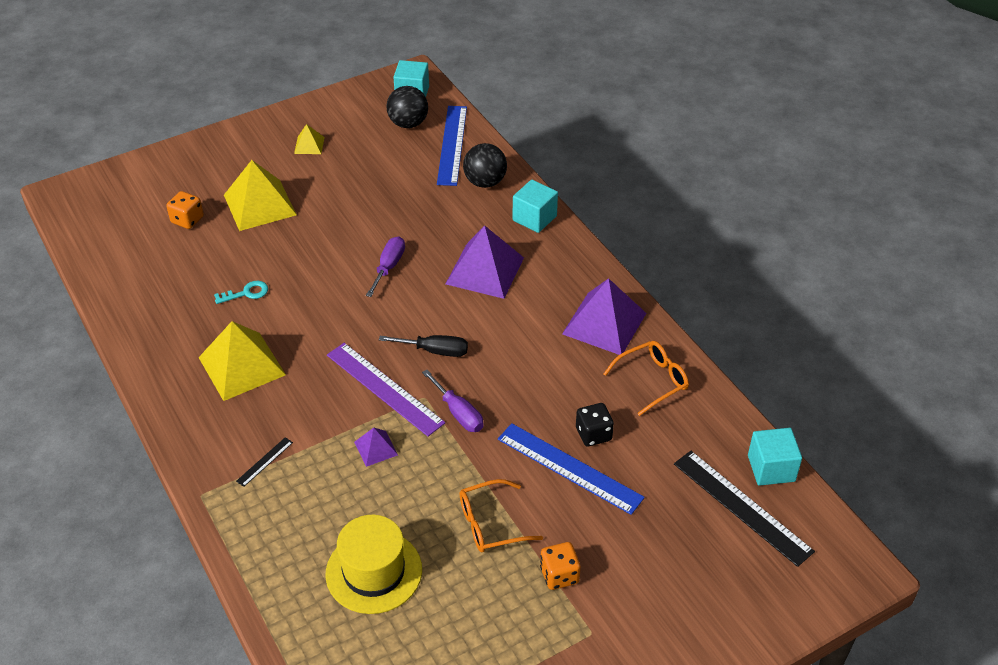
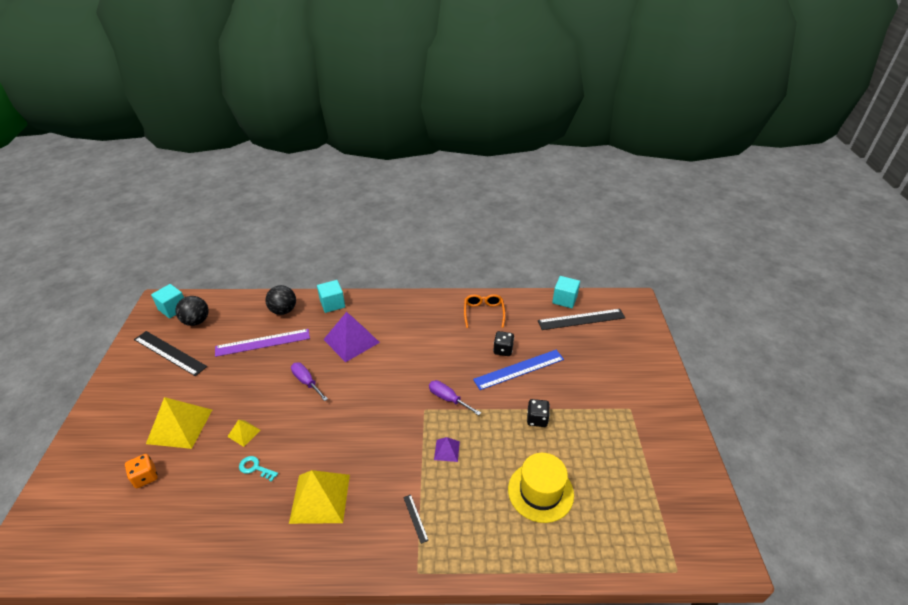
camera: 60 degrees left, 5 degrees down
(246, 293) = (255, 468): turquoise key -> turquoise key turned 75 degrees counterclockwise
(309, 145) = (155, 376): yellow pyramid -> yellow pyramid (244, 433)
(347, 134) = (170, 353): none -> black ruler
(384, 388) = (403, 426): purple ruler -> purple ruler (263, 342)
(435, 351) = (393, 389): black screwdriver -> none
(452, 145) = (238, 310): blue ruler -> none
(458, 413) = (448, 399): purple screwdriver -> purple screwdriver turned 135 degrees counterclockwise
(491, 524) = (537, 419): orange glasses -> black dice
(559, 575) = (587, 405): orange dice -> none
(604, 323) = (432, 312): purple pyramid -> none

